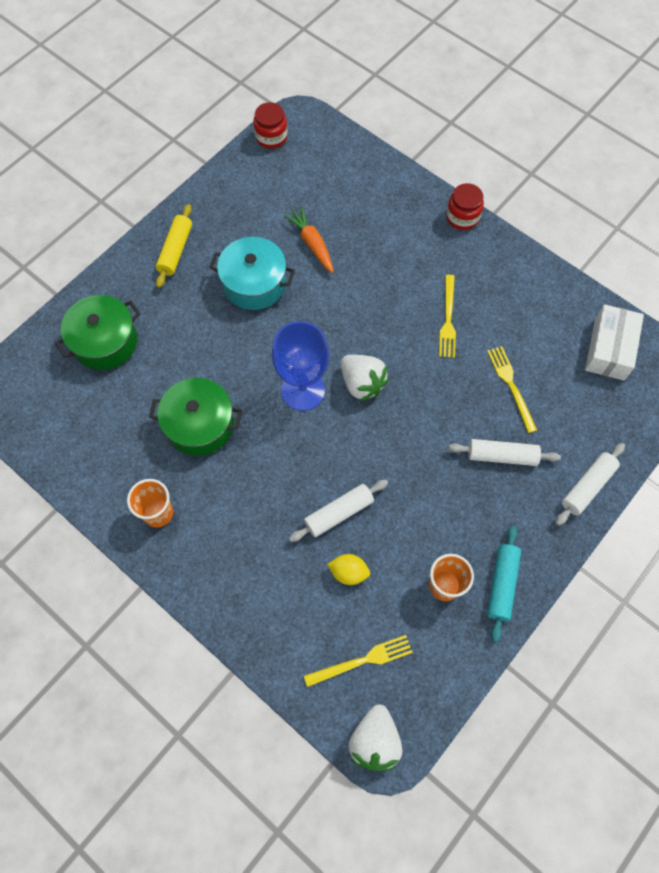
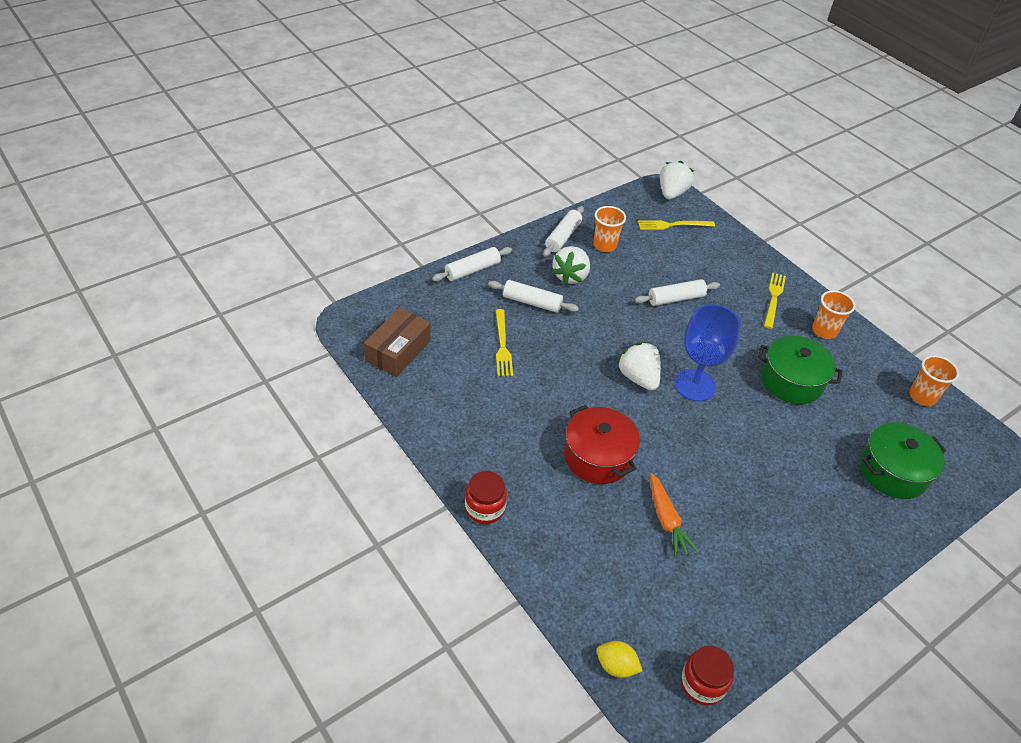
camera: 170 degrees left, 20 degrees down
(57, 444) = (922, 396): none -> orange cup
(176, 250) = (826, 551): yellow rolling pin -> none
(254, 284) = (736, 492): turquoise pot -> none
(348, 572) = (674, 266): yellow lemon -> yellow lemon (616, 666)
(382, 286) = (598, 457): none -> red pot
(448, 319) = (540, 410): yellow fork -> yellow fork (774, 298)
(471, 513) = (570, 276): none -> white strawberry
(502, 584) = (563, 237): turquoise rolling pin -> white rolling pin
(609, 349) = (398, 351): white box -> brown box

